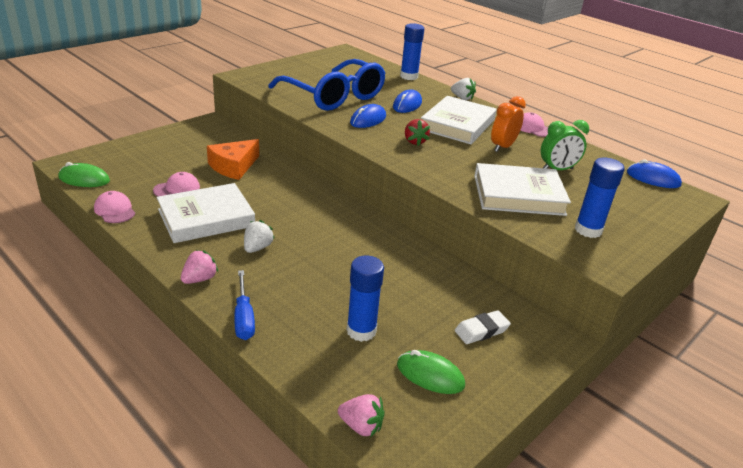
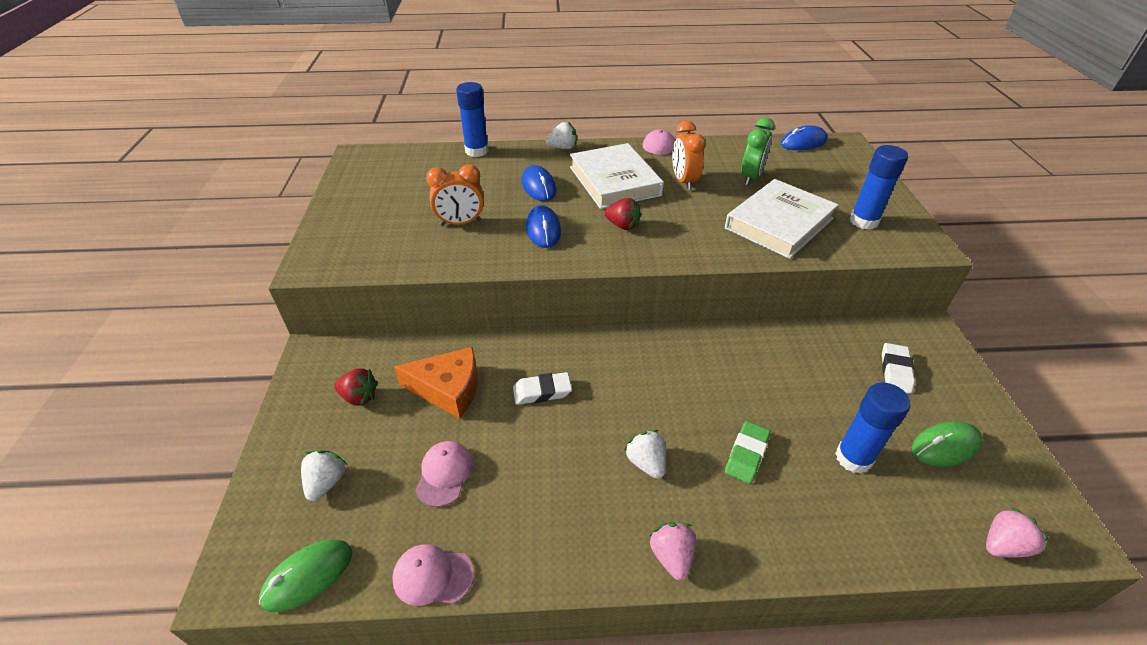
camera: 45 degrees left, 10 degrees up
(137, 161) = (326, 482): none -> white strawberry
(197, 146) = (359, 397): none -> red strawberry
(206, 218) = (542, 479): white book -> none
(233, 166) = (448, 389): orange cheese -> orange cheese turned 75 degrees counterclockwise
(244, 317) = (776, 551): blue screwdriver -> none
(268, 194) = (542, 391): none -> white eraser
(308, 283) = (746, 455): none -> green eraser
(334, 96) = (460, 223): blue glasses -> orange clock

